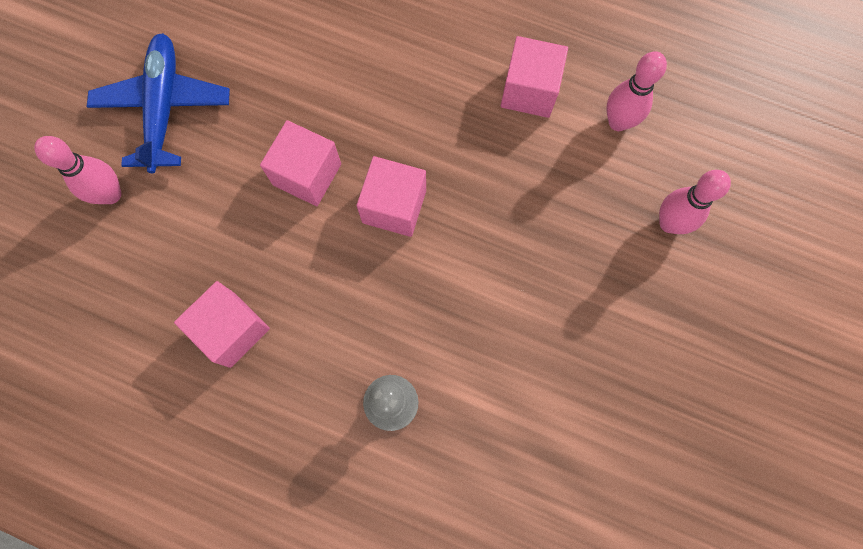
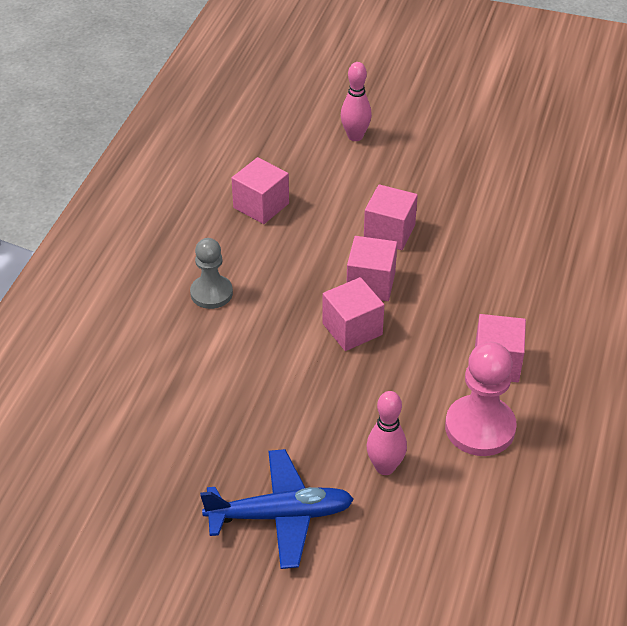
camera: 85 degrees right, 30 degrees down
(164, 107) = (429, 153): blue plane -> blue plane (280, 515)
(467, 236) = (352, 329): none -> pink cube
(618, 122) = (480, 428): pink bowling pin -> pink pawn

